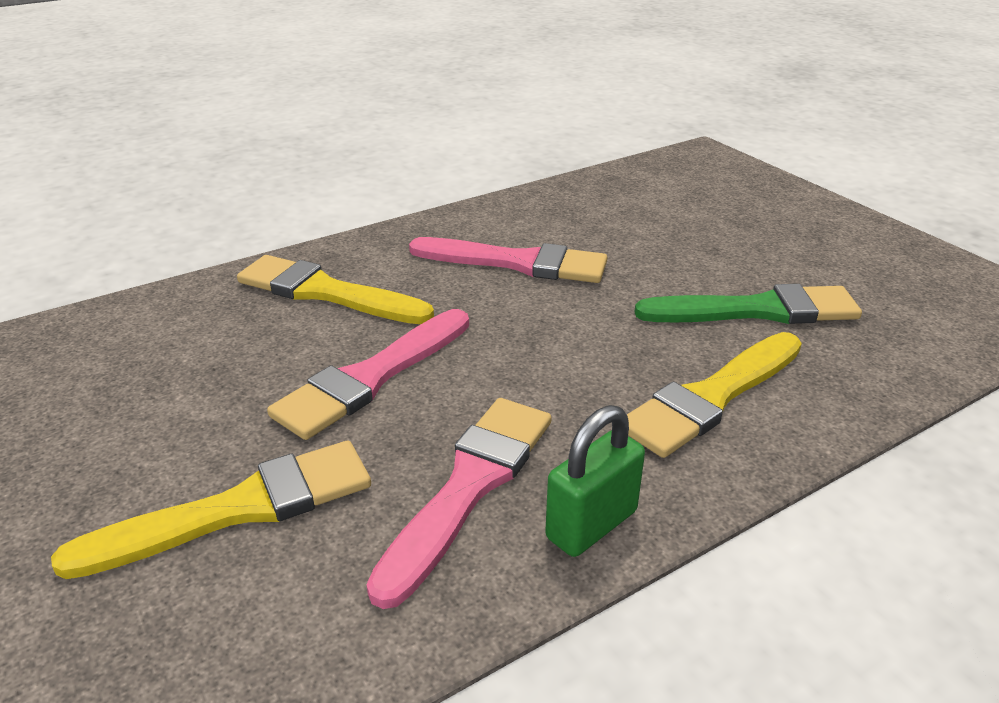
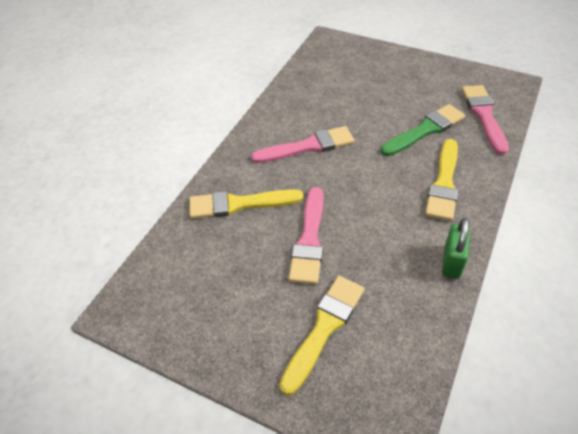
camera: 30 degrees left, 15 degrees up
(469, 486) = (397, 270): pink brush -> pink brush (484, 116)

